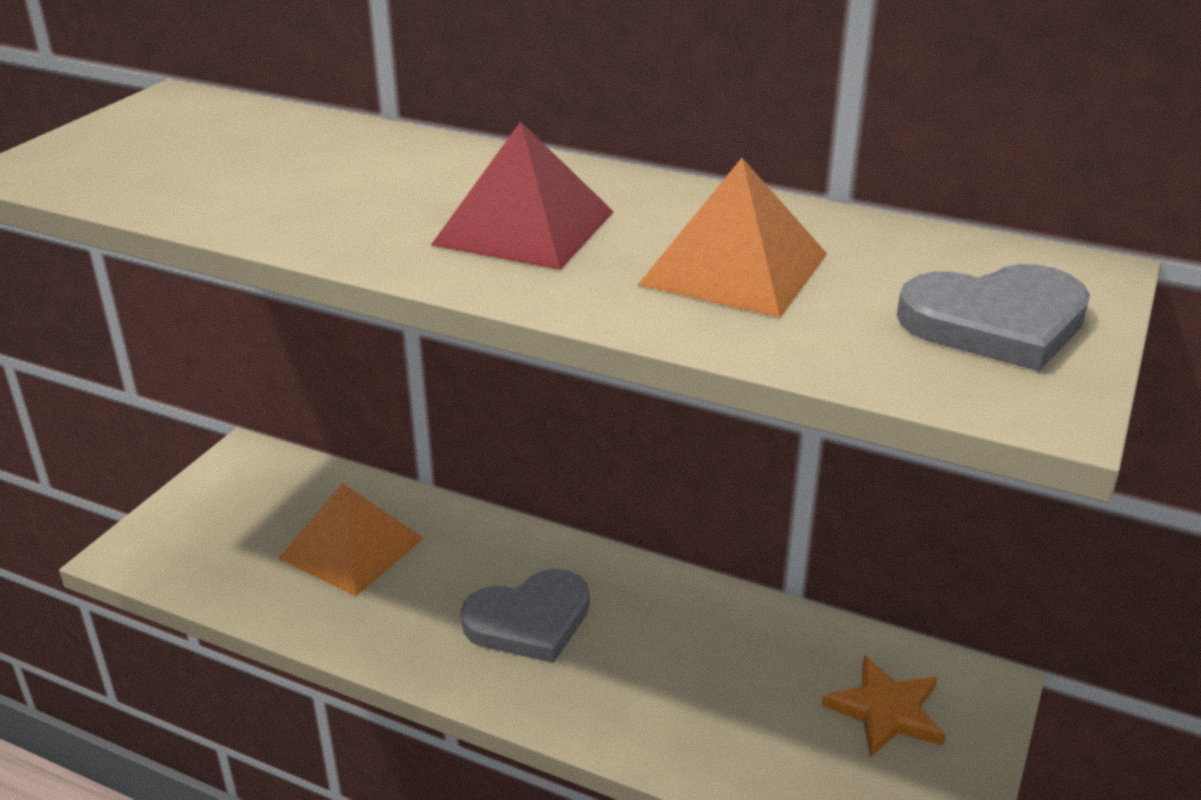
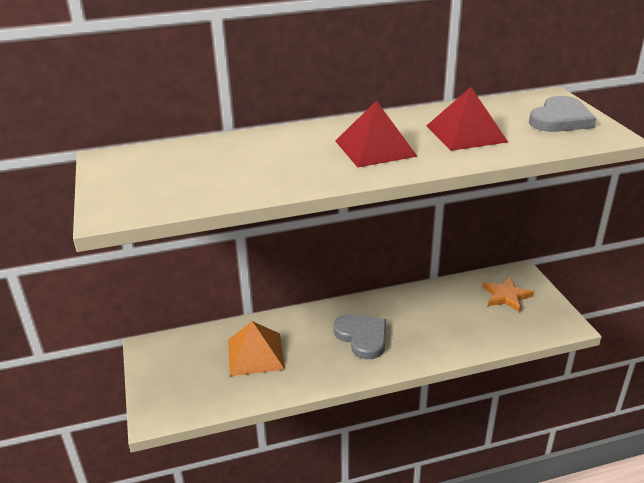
camera: 40 degrees left, 0 degrees up
(529, 620) = (362, 337): grey heart -> grey heart turned 60 degrees counterclockwise
(734, 269) = (466, 133): orange pyramid -> red pyramid

